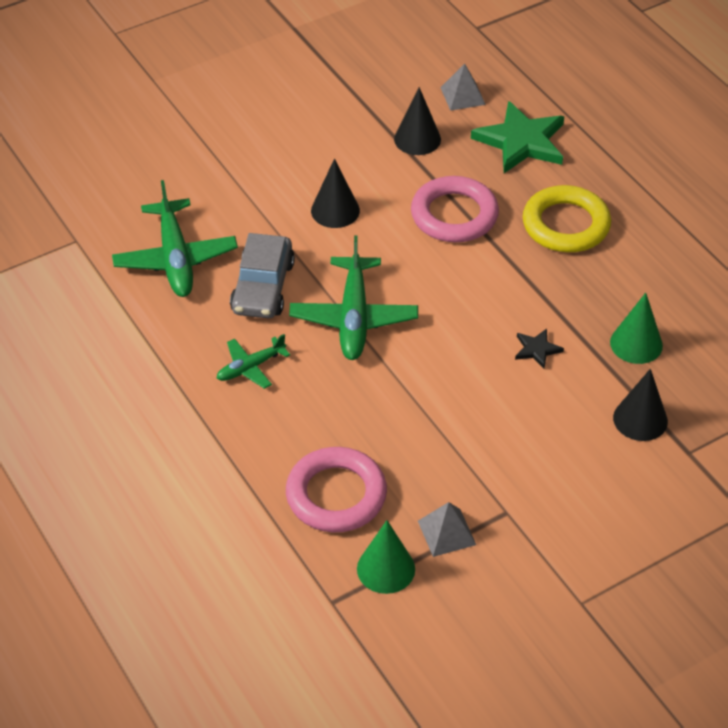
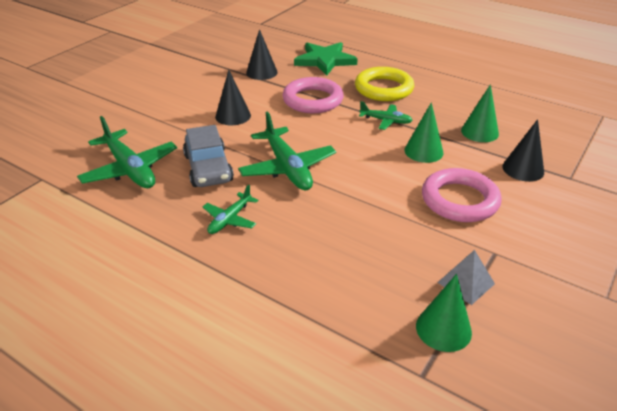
camera: 25 degrees left, 10 degrees down
(336, 495) = (359, 286): pink ring -> pink ring (459, 200)
(462, 95) = (274, 50): grey pyramid -> none
(525, 283) = (385, 121): none -> green plane
(537, 349) = (423, 151): black star -> green cone

